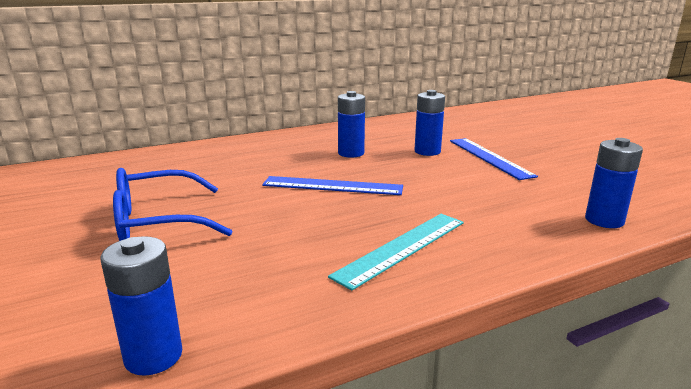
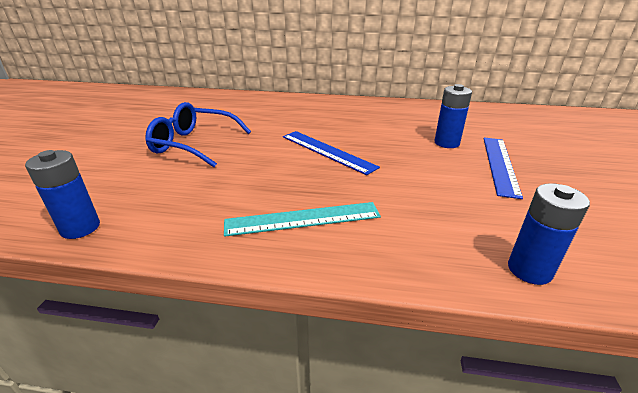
camera: 35 degrees right, 10 degrees up
(351, 153) = (379, 128): blue battery -> none

